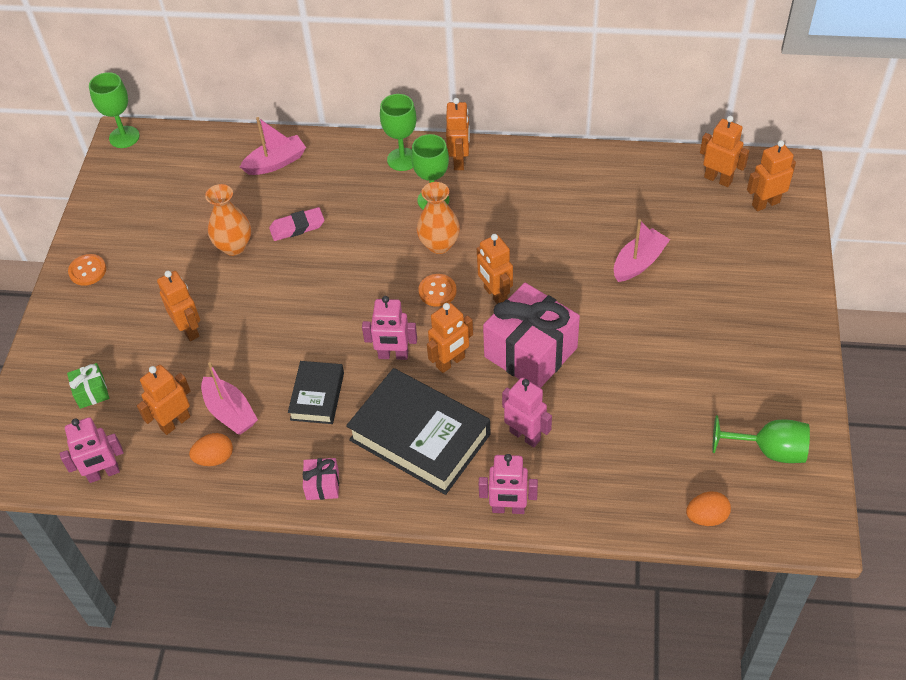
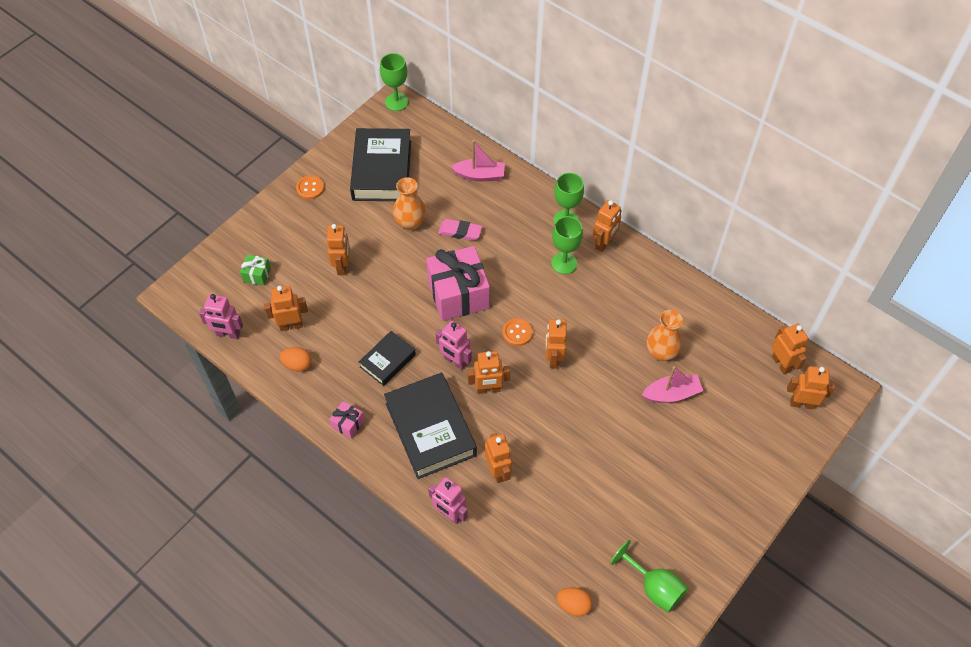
camera: 30 degrees right, 5 degrees up
(160, 211) = (382, 170): none -> black book
(230, 412) = (328, 339): pink boat -> none
(439, 245) = (543, 299): orange vase -> orange vase (661, 352)
(525, 435) = (498, 471): pink robot -> orange robot
(530, 352) = (546, 414): pink gift -> pink gift (458, 294)

